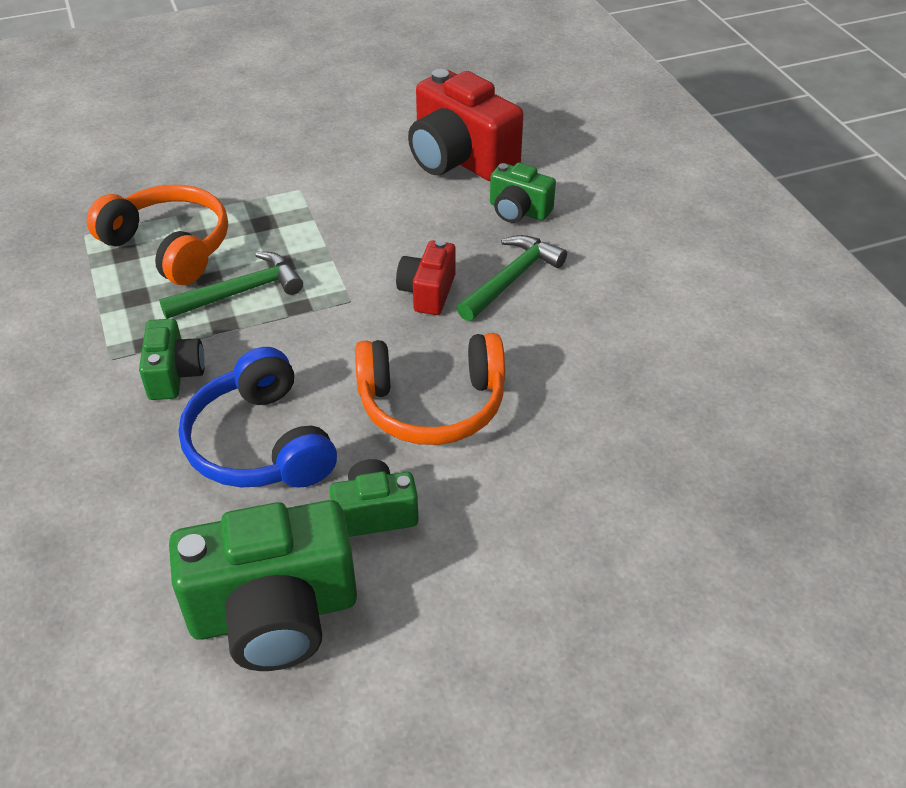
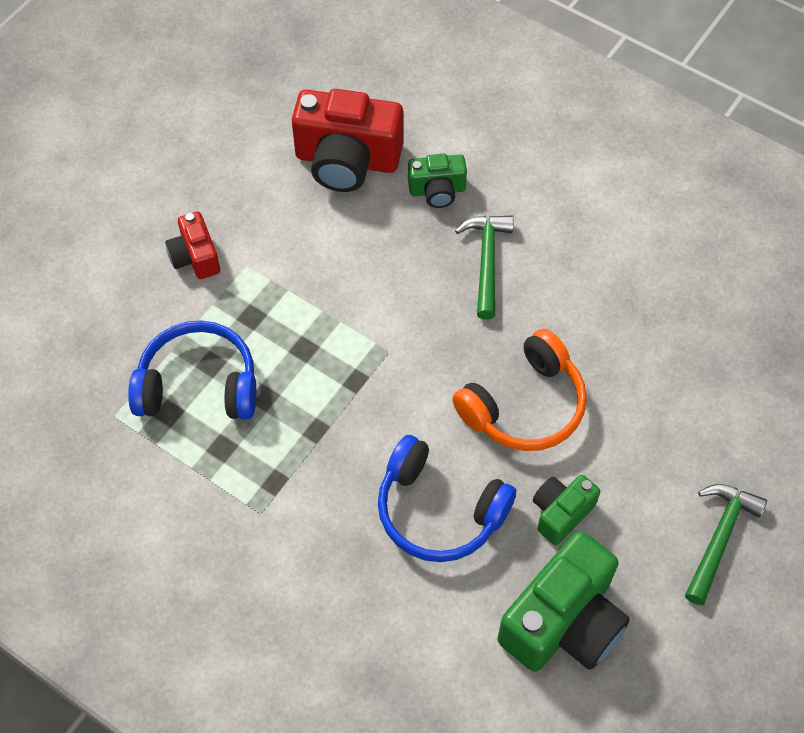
camera: 35 degrees left, 15 degrees up
(170, 246) = (198, 384): orange headphones -> blue headphones
(174, 374) = (323, 495): green camera -> none
(241, 292) = (299, 393): green hammer -> green hammer (719, 537)
(427, 292) = (437, 310): red camera -> red camera (195, 257)

